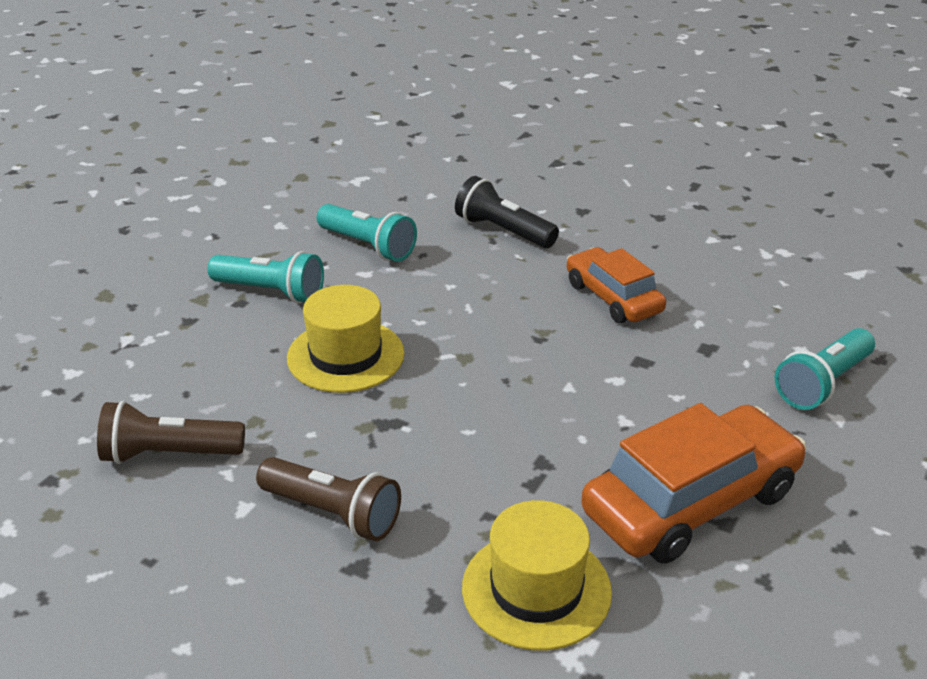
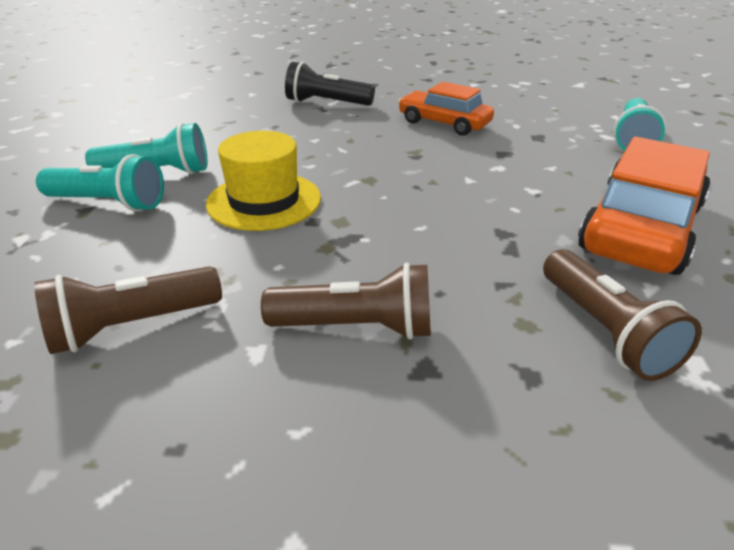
camera: 25 degrees left, 0 degrees up
(368, 246) = (224, 129): turquoise flashlight -> turquoise flashlight (108, 203)
(536, 589) = (604, 330): yellow hat -> brown flashlight

